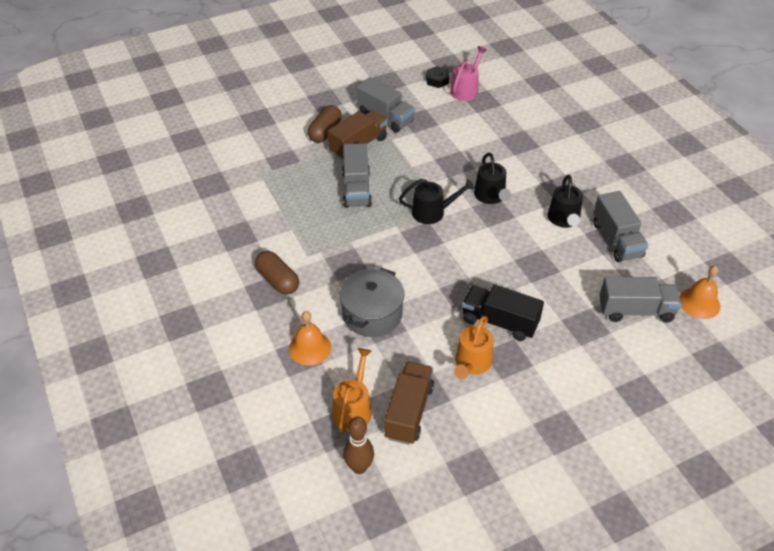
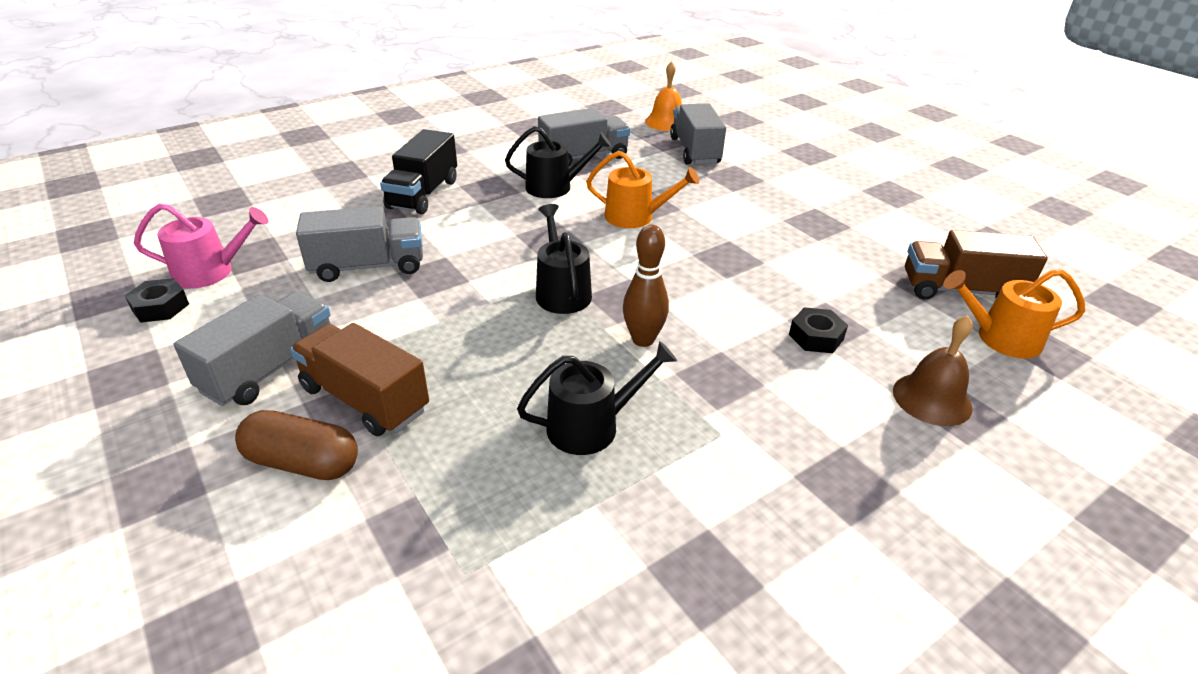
camera: 100 degrees left, 10 degrees down
(278, 280) = (807, 469): brown capsule -> none
(310, 348) = (932, 399): orange bell -> brown bell
(356, 189) = (510, 387): grey truck -> grey truck (368, 266)
(359, 467) = (1082, 324): brown bowling pin -> brown bowling pin (643, 340)
(372, 314) = (816, 337): grey pot -> black nut
(466, 90) = (210, 272): pink watering can -> pink watering can turned 150 degrees clockwise
(472, 363) = (844, 247): orange watering can -> orange watering can (635, 217)
(490, 196) = (514, 240): black watering can -> black watering can (591, 426)
(499, 322) = (762, 229): black truck -> black truck (423, 194)

